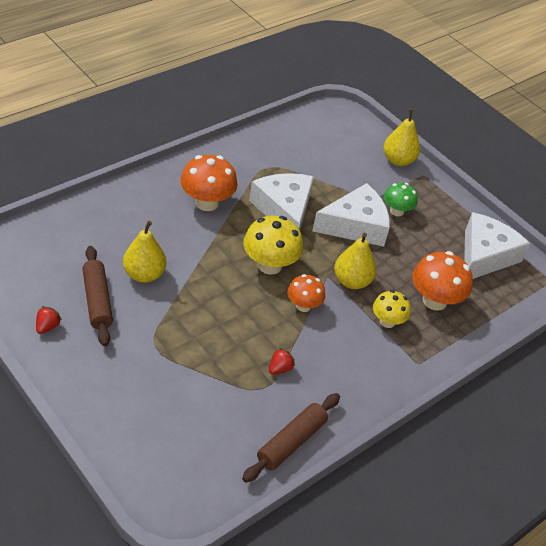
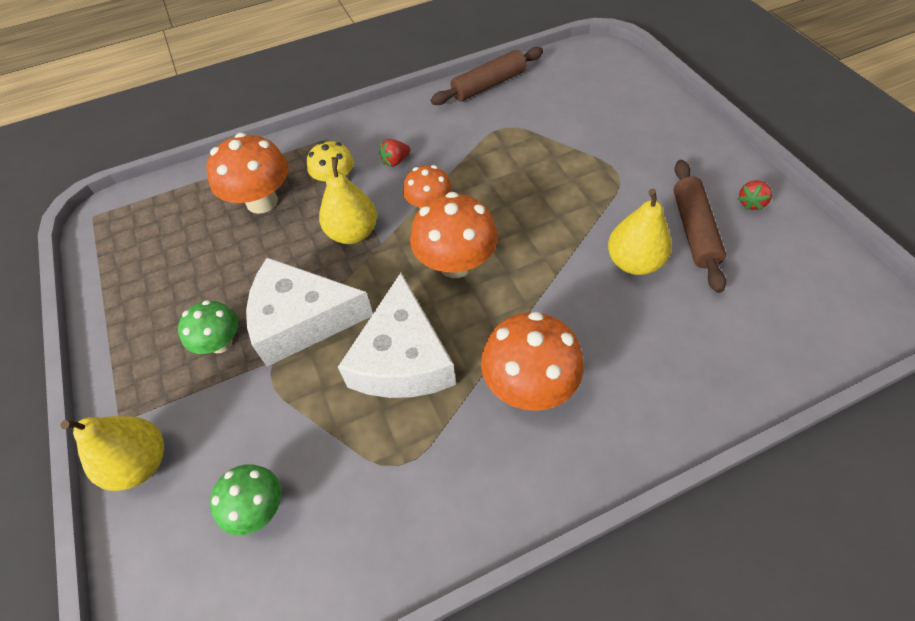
camera: 155 degrees left, 10 degrees up
(269, 265) = (455, 264): yellow mushroom -> orange mushroom
(279, 369) = (480, 143): red strawberry -> red strawberry (395, 161)
(329, 149) = (258, 508): none -> green mushroom
(484, 256) = (147, 256): white cheese -> none

